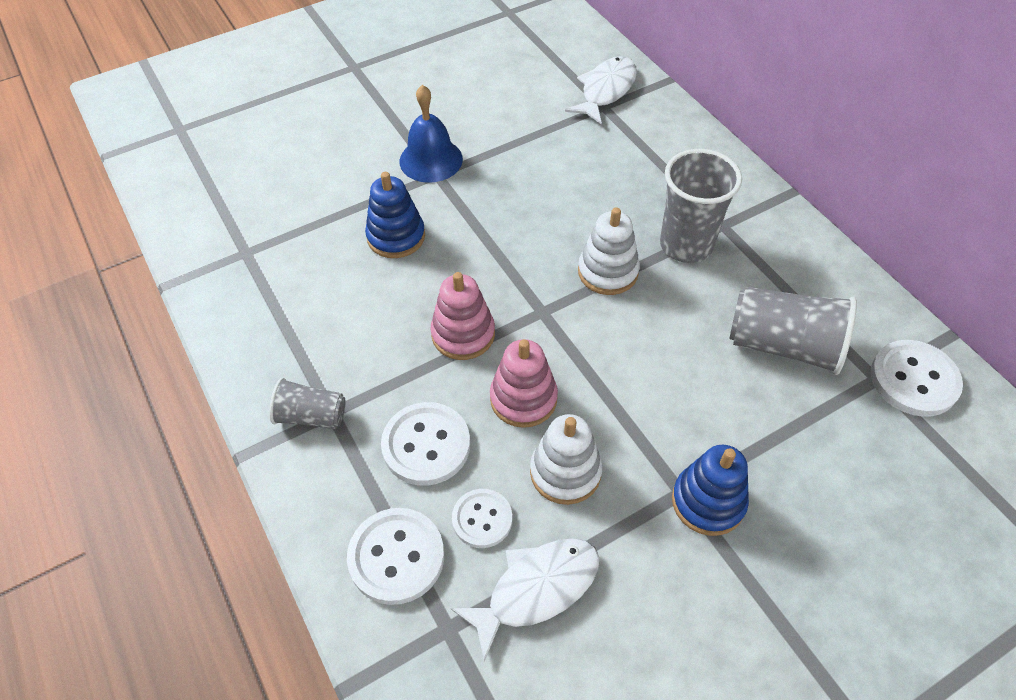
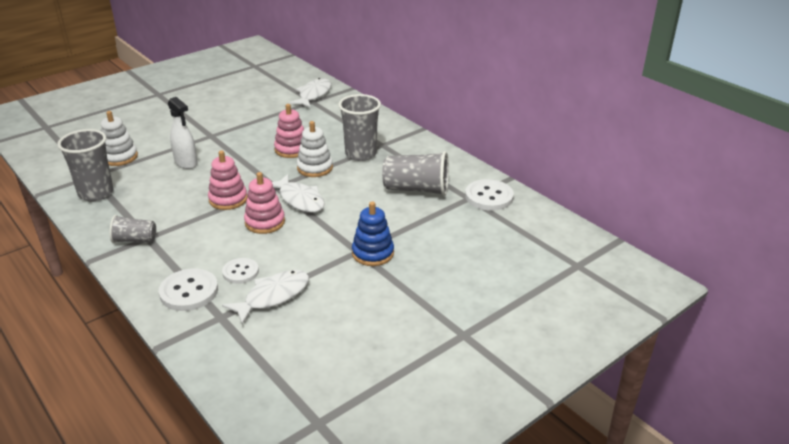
camera: 10 degrees left, 20 degrees down
(252, 295) = (96, 193): none -> grey cup
(396, 237) = (186, 163): blue stacking toy -> white spray bottle
(426, 445) = (206, 246): white button -> none
(431, 160) = (207, 130): blue bell -> none
(565, 472) = (290, 249): white stacking toy -> white stacking toy (119, 157)
(569, 222) = (291, 149): none -> pink stacking toy
(582, 349) = (300, 200): none -> white fish

